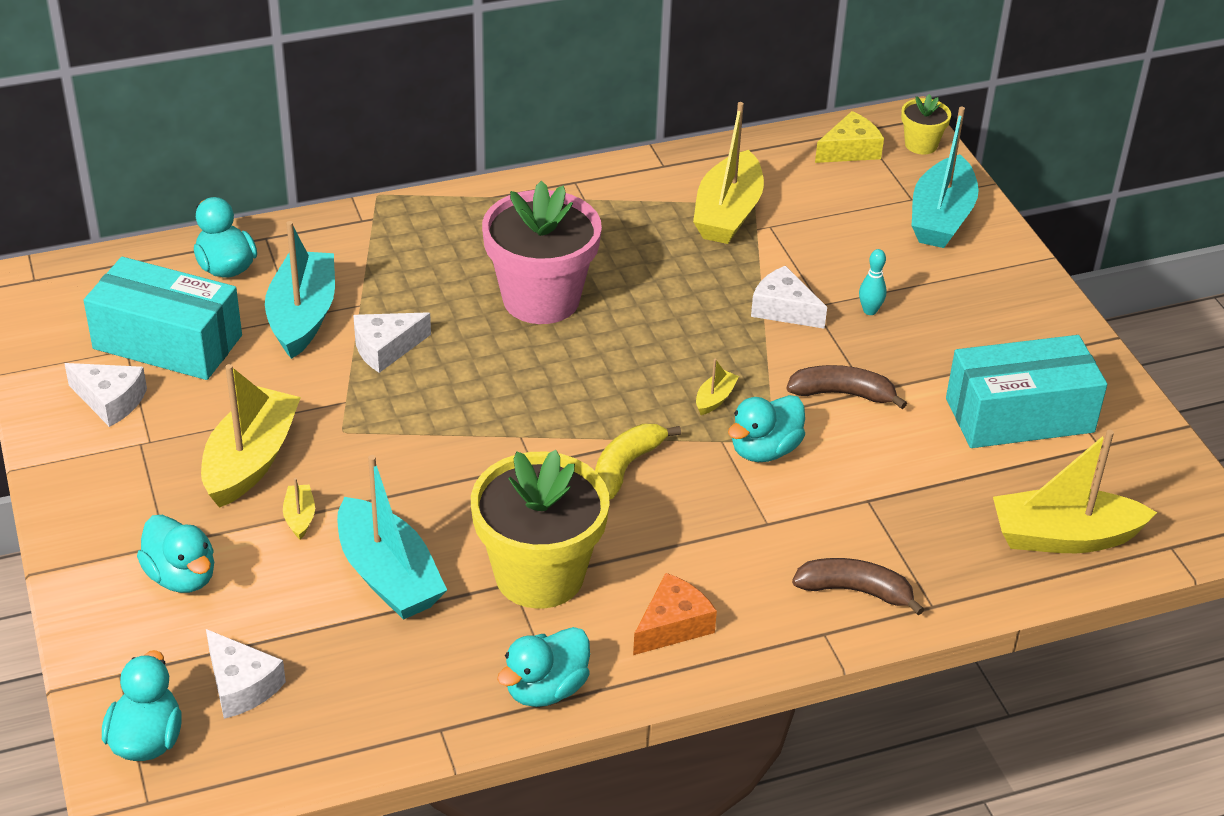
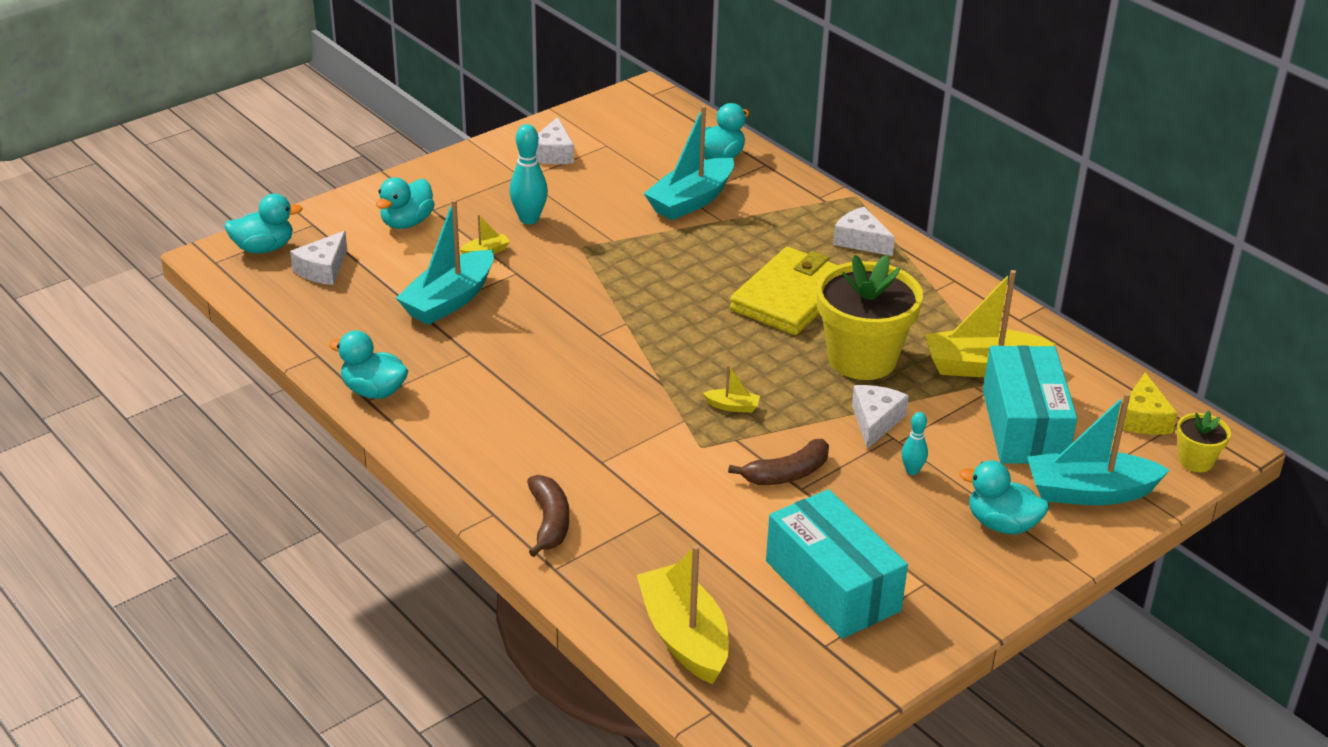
camera: 70 degrees right, 5 degrees down
(167, 342) = (624, 157): turquoise box -> turquoise box (1024, 426)
(251, 460) = (529, 219): yellow boat -> turquoise bowling pin
(302, 316) = (691, 201): turquoise boat -> turquoise boat turned 150 degrees clockwise
(386, 348) = (681, 243): white cheese -> white cheese (861, 241)
(539, 575) = (484, 363): yellow flower pot -> yellow flower pot (862, 359)
(541, 299) = (791, 297): pink flower pot -> yellow wallet
(626, 467) = (623, 378): yellow banana -> none
(672, 625) = (464, 436): orange cheese -> none
(764, 450) = (687, 444): turquoise duck -> turquoise duck (1002, 524)
(842, 394) = (787, 474): brown banana -> brown banana turned 75 degrees clockwise
(850, 150) = (1143, 418): yellow cheese -> yellow cheese turned 60 degrees clockwise

